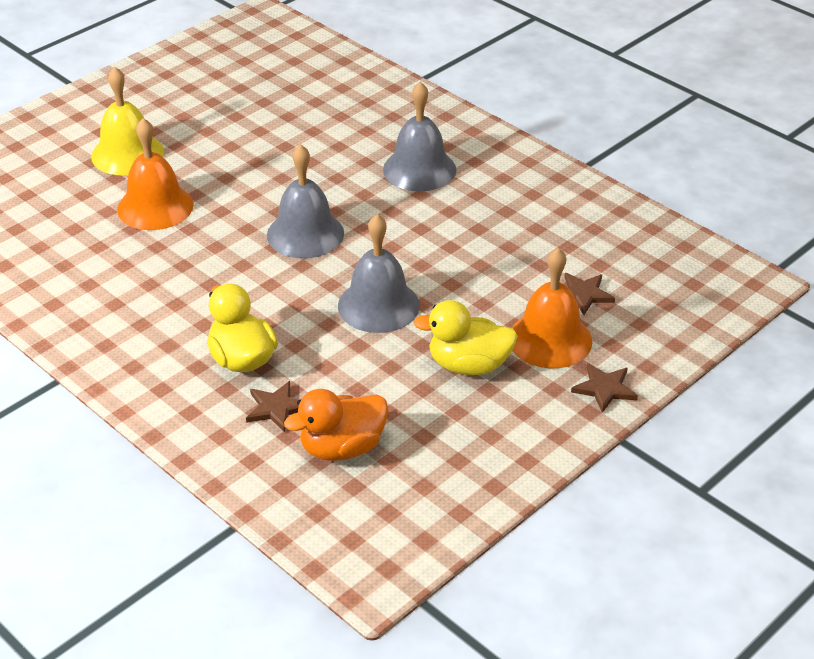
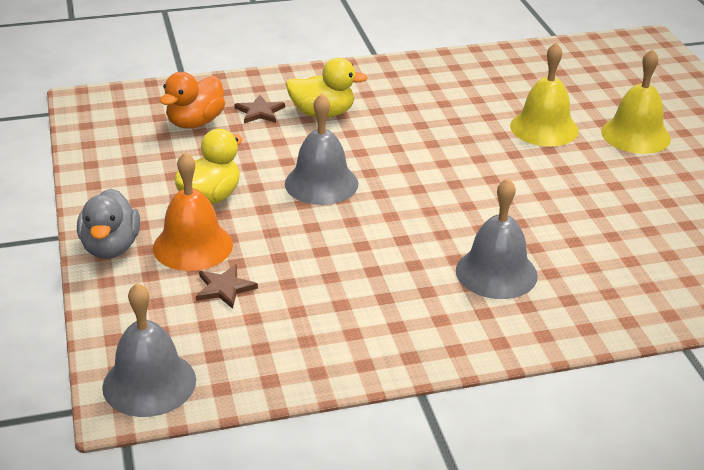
camera: 120 degrees right, 5 degrees down
(155, 207) = (544, 128): orange bell -> yellow bell
(305, 234) = (447, 181): grey bell -> grey bell (149, 383)
(342, 448) = (195, 123): orange duck -> orange duck turned 150 degrees counterclockwise
(604, 389) = (111, 247): brown star -> grey duck

